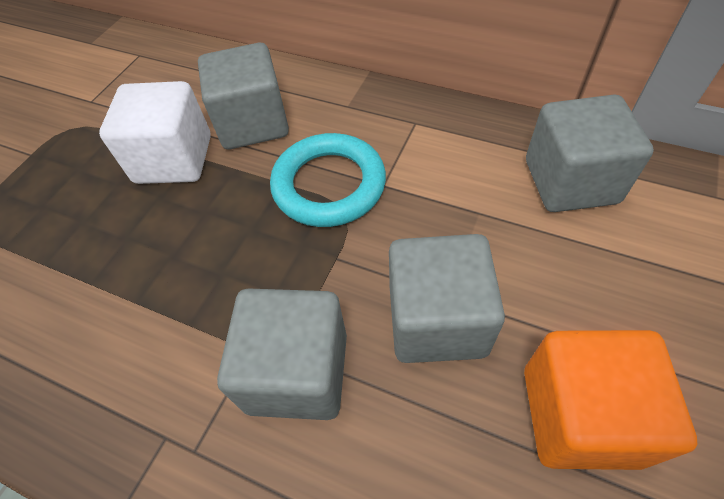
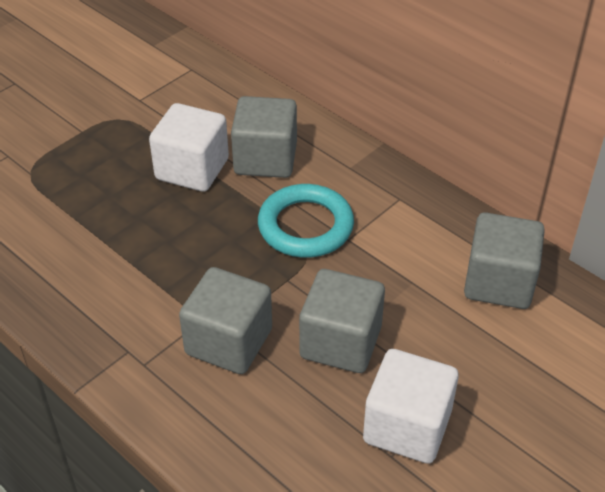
camera: 15 degrees right, 10 degrees down
(580, 415) = (407, 426): orange cube -> white cube

